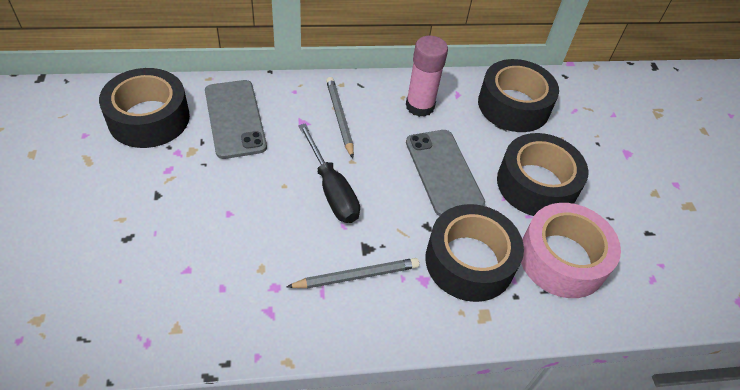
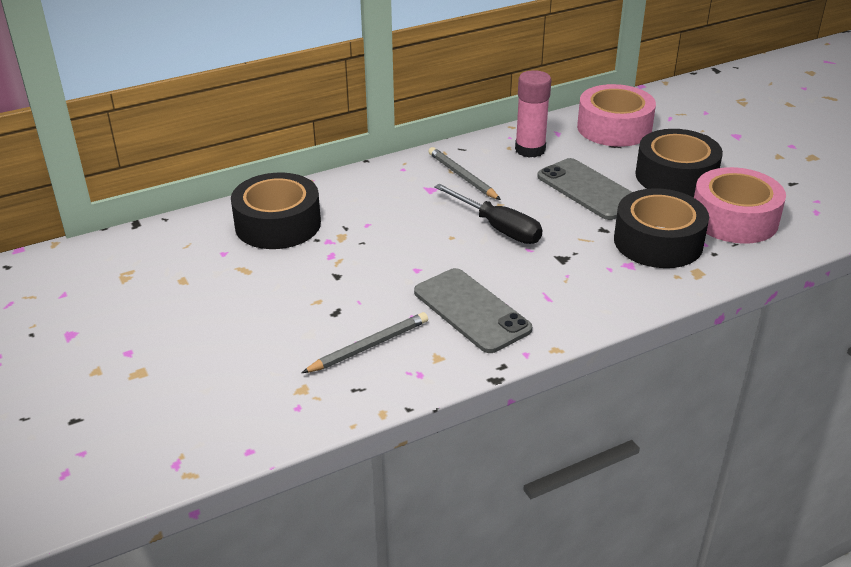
camera: 15 degrees left, 15 degrees down
(235, 119) = (363, 203): grey phone -> grey phone (471, 310)
(357, 276) = (569, 278): grey pencil -> grey pencil (369, 346)
(513, 105) = (614, 128): black tape -> pink tape

